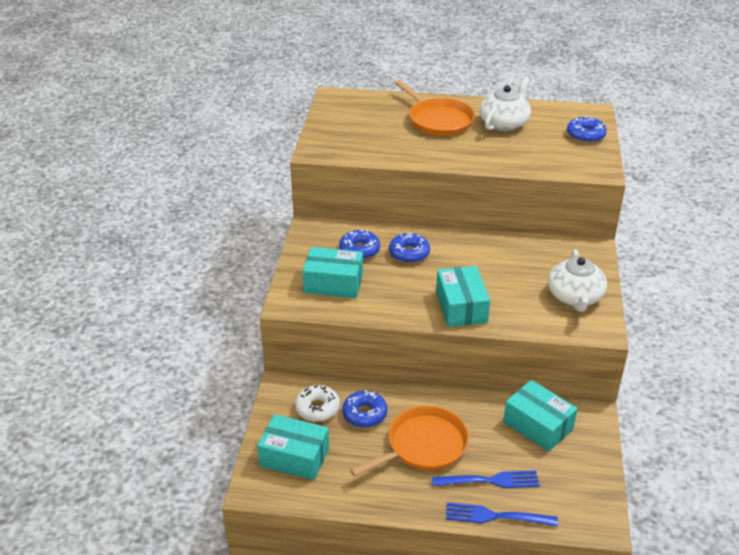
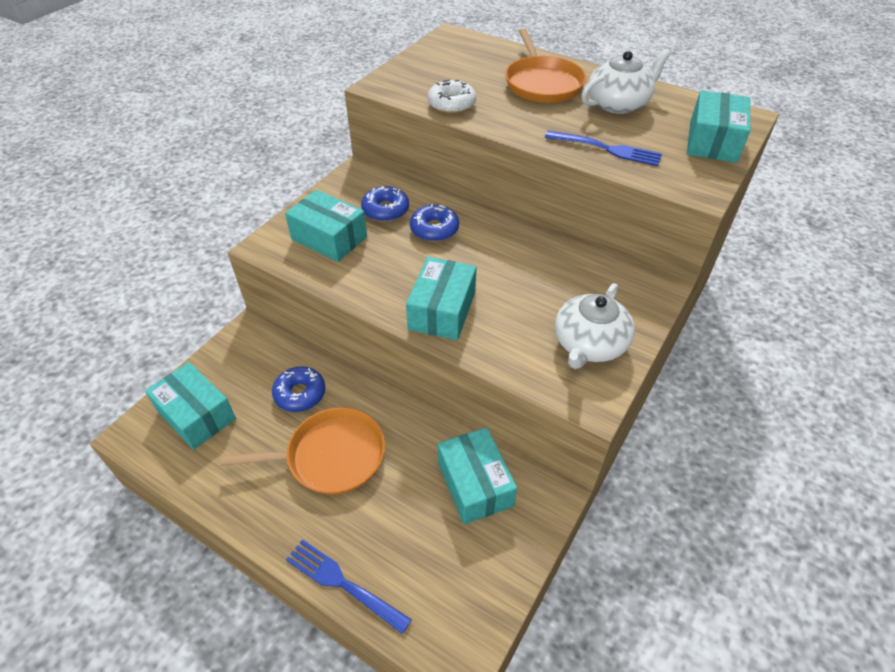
camera: 25 degrees right, 10 degrees up
(317, 408) = (260, 369): white donut -> white donut (451, 104)
(489, 481) = (369, 532): blue fork -> blue fork (606, 149)
(585, 135) = (712, 141): blue donut -> turquoise box

